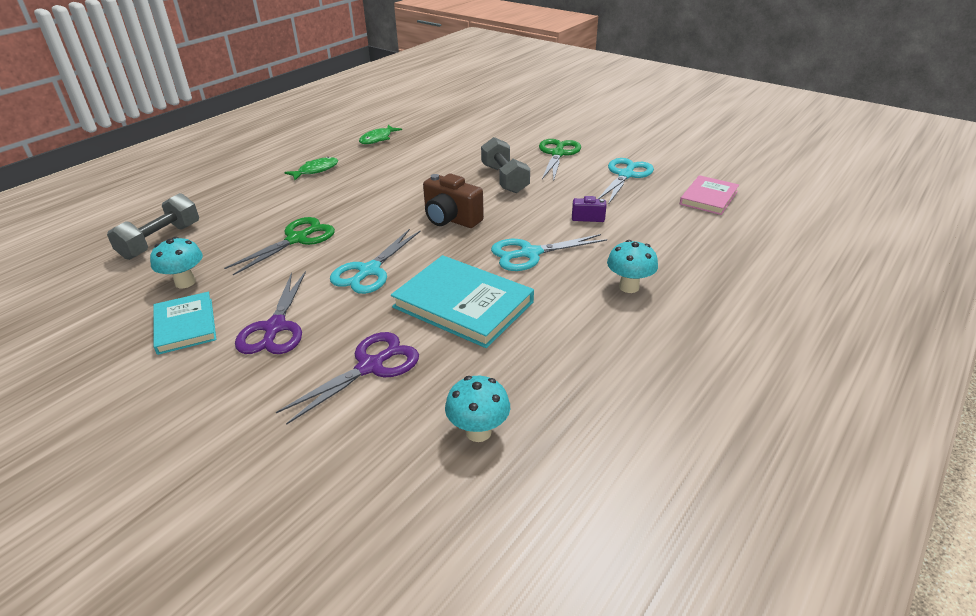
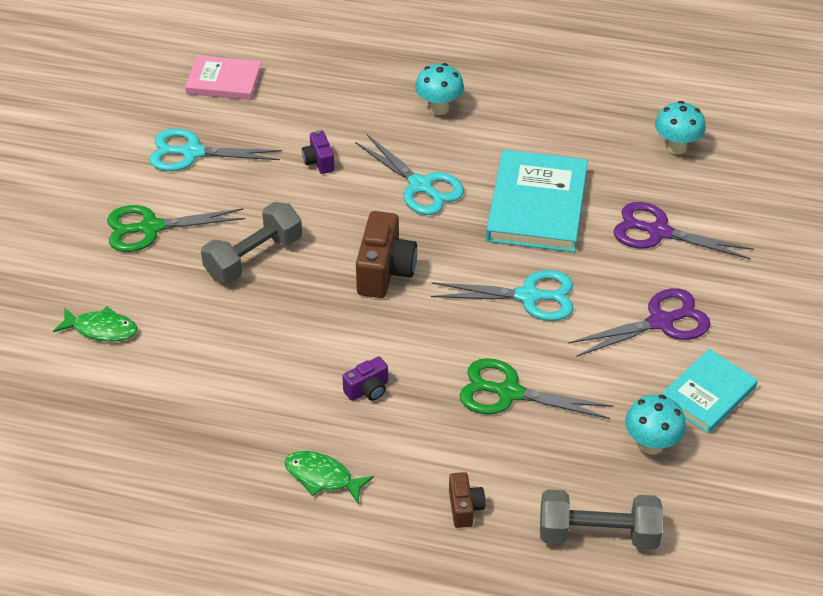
camera: 115 degrees left, 10 degrees up
(240, 204) = (465, 508): none -> brown camera
(358, 194) = (368, 390): none -> purple camera
(378, 139) = (174, 455): green fish -> green fish (101, 329)

